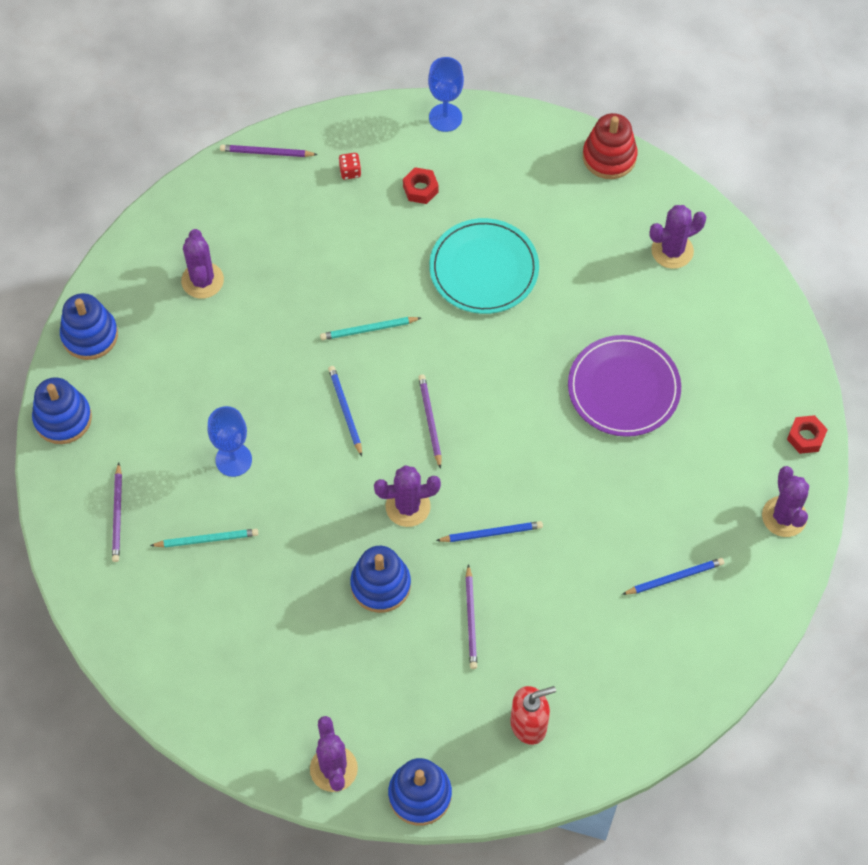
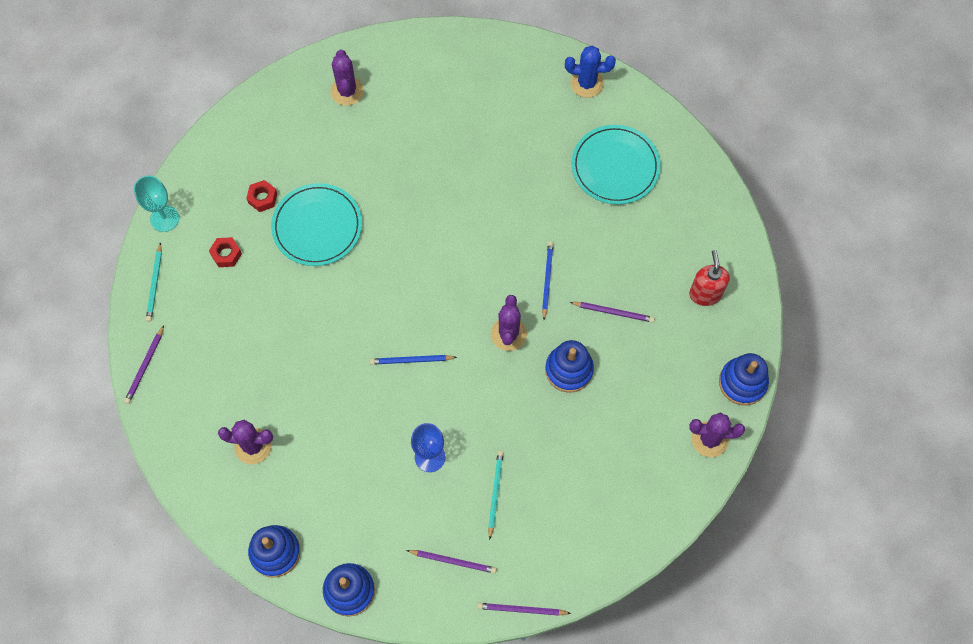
camera: 75 degrees left, 5 degrees up
(350, 171) = (189, 304): red dice -> none
(368, 329) = (343, 325): turquoise pencil -> turquoise pencil (155, 284)
(430, 421) = (439, 300): purple pencil -> purple pencil (521, 610)
(445, 117) = (164, 218): blue goblet -> turquoise goblet
(609, 157) = (247, 110): red stacking toy -> none
(623, 388) = (453, 157): purple plate -> none
(674, 577) = (615, 166): blue pencil -> turquoise plate
(784, 516) = (587, 83): purple cactus -> blue cactus
(805, 437) = (529, 51): red nut -> red nut (262, 198)

